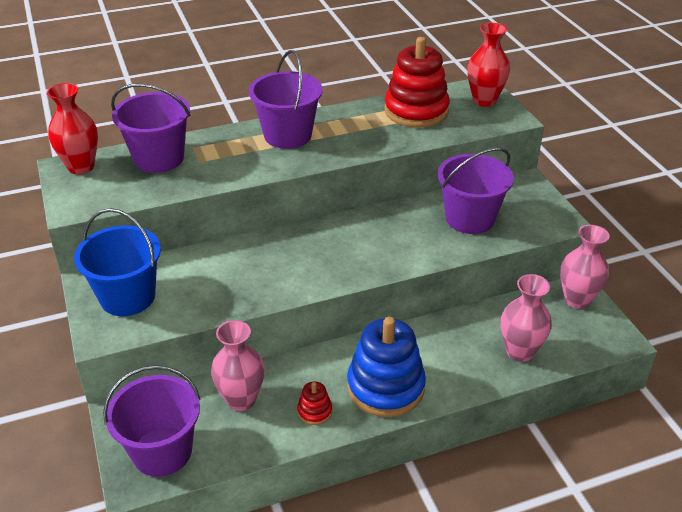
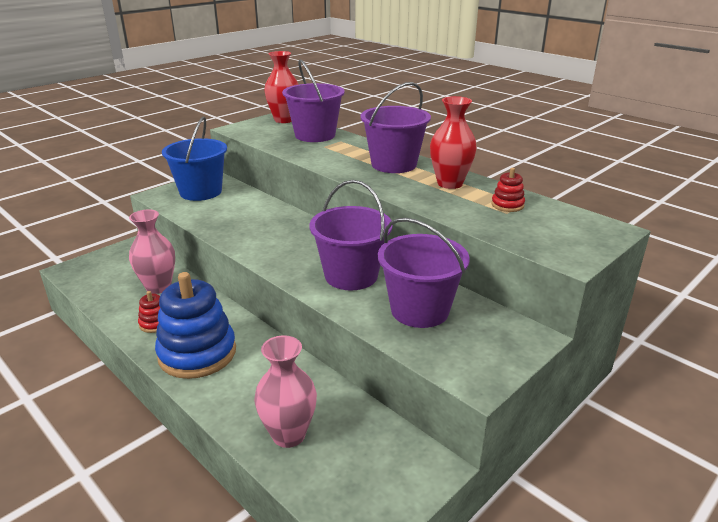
camera: 65 degrees right, 10 degrees down
(162, 451) = (98, 271): purple bucket -> purple bucket (351, 275)
(416, 111) = (507, 205): red stacking toy -> red stacking toy, size x0.44
(484, 100) = (584, 235): red vase -> red vase (450, 183)
(577, 300) = (412, 469): pink vase -> none

